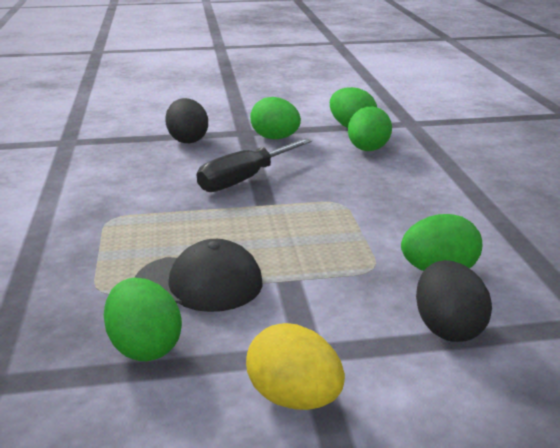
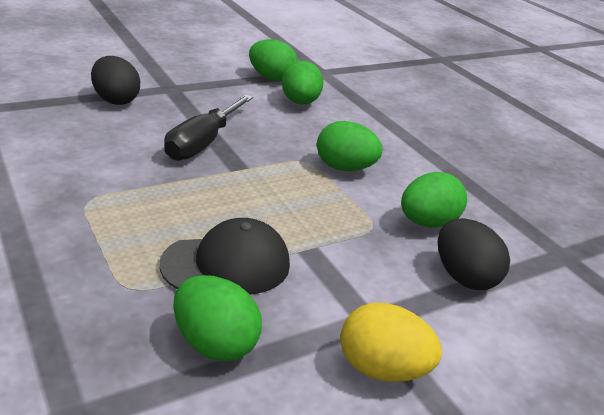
camera: 25 degrees left, 5 degrees up
(275, 138) = (206, 94): green egg -> green egg (344, 168)

